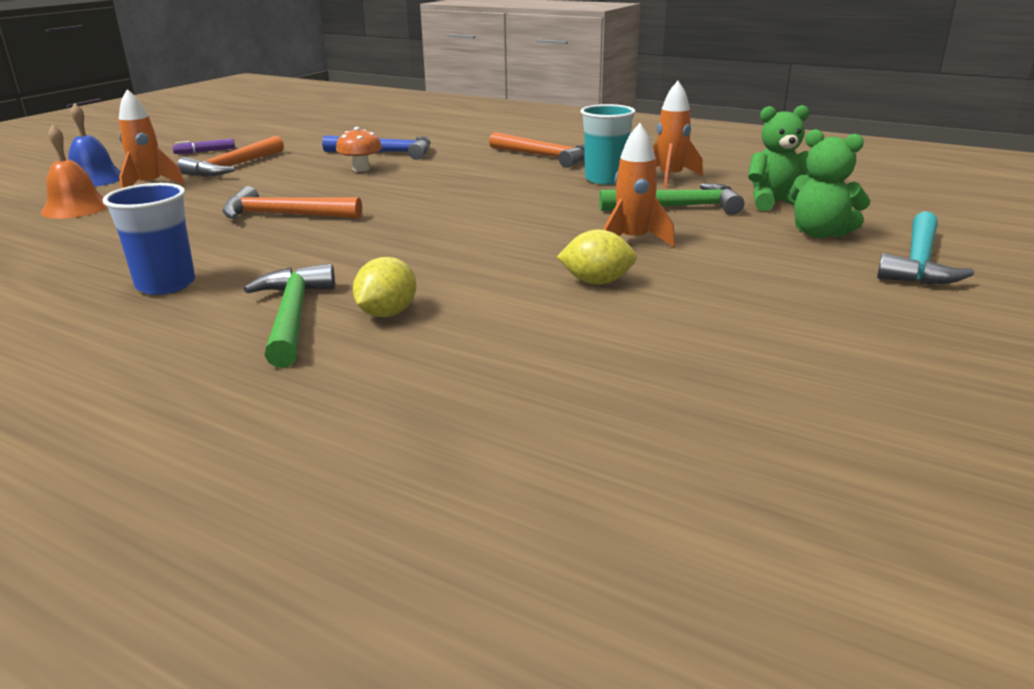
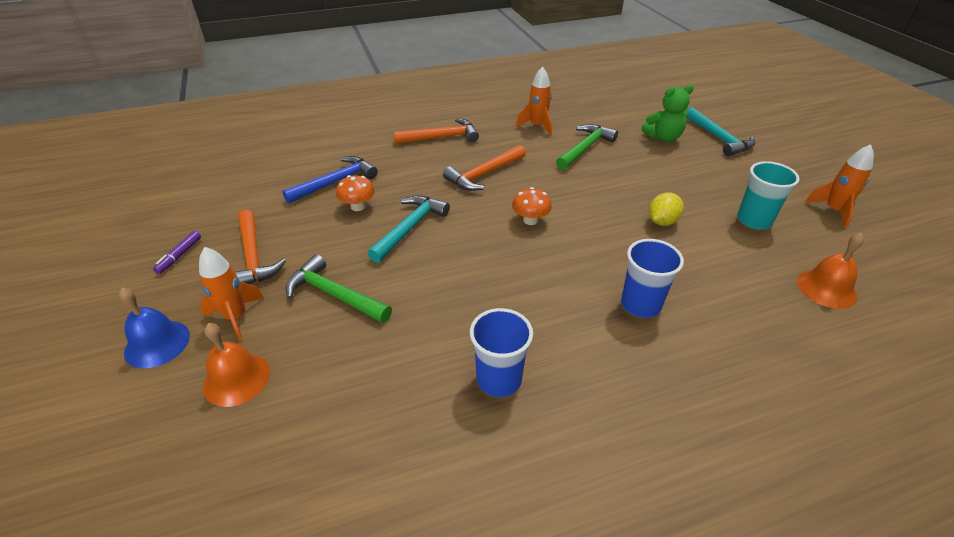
camera: 50 degrees left, 15 degrees up
(284, 215) = (416, 277): orange hammer -> orange hammer (484, 174)
(293, 316) = (612, 341): green hammer -> green hammer (335, 295)
(359, 192) = (409, 228): none -> turquoise hammer
(387, 313) = (640, 305): yellow lemon -> blue cup
(464, 225) = (530, 220): none -> orange mushroom
(605, 179) = (512, 142): turquoise cup -> turquoise cup (754, 220)
(633, 241) = (618, 184): orange rocket -> orange rocket (833, 210)
(644, 429) = (826, 288): none -> orange bell
(775, 203) = (611, 123): green teddy bear -> none

